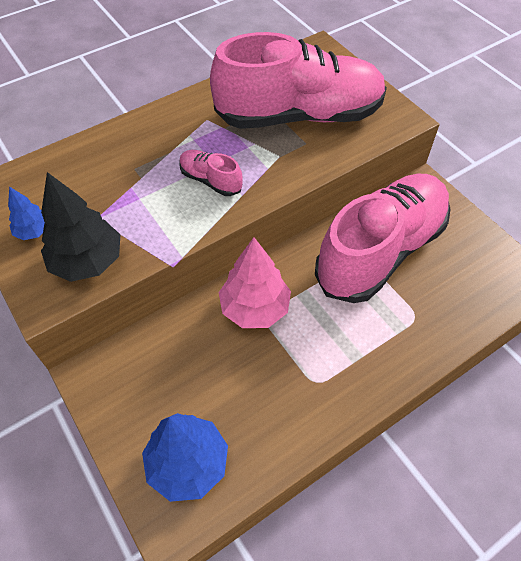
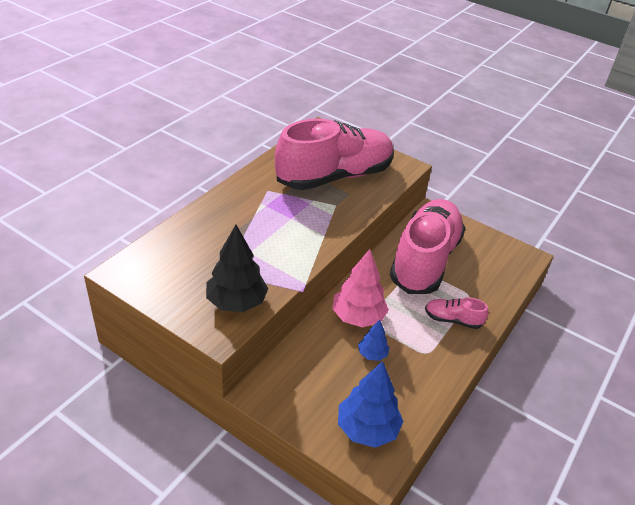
camera: 25 degrees left, 15 degrees down
(34, 231) = (180, 291): blue tree -> blue tree (372, 354)
(210, 180) = (296, 230): pink shoe -> pink shoe (452, 320)

